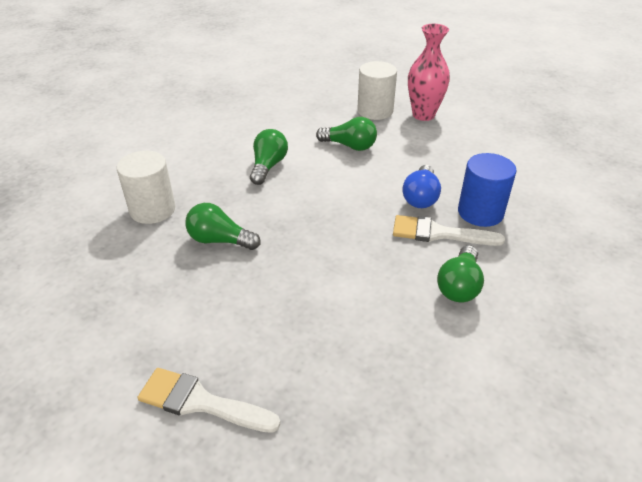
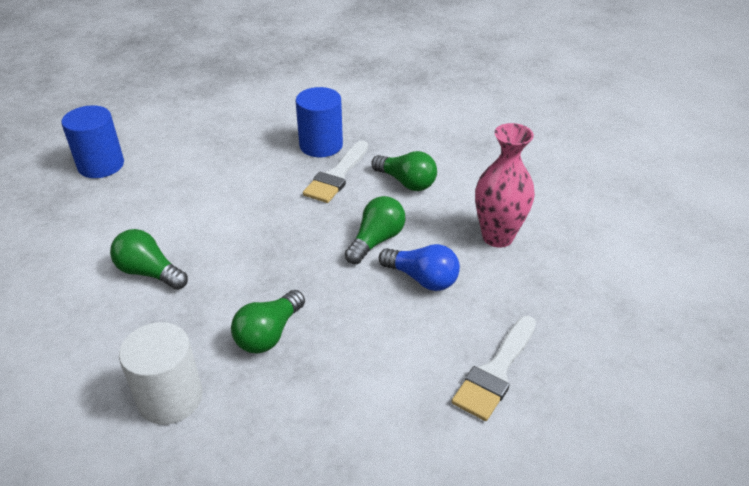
camera: 75 degrees left, 0 degrees up
(349, 146) = (157, 199): green light bulb -> green light bulb (376, 241)
(375, 111) = (101, 165): white cylinder -> blue cylinder
(421, 197) = (279, 172): blue light bulb -> blue light bulb (422, 278)
(423, 115) = (139, 135): pink vase -> pink vase (497, 237)

